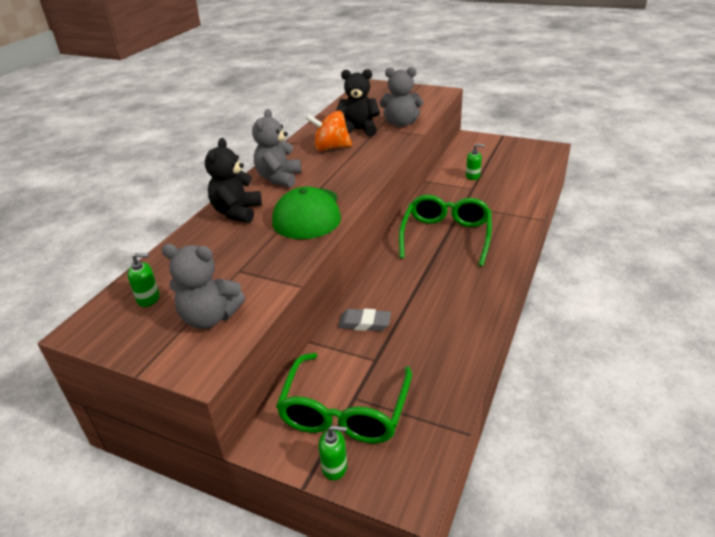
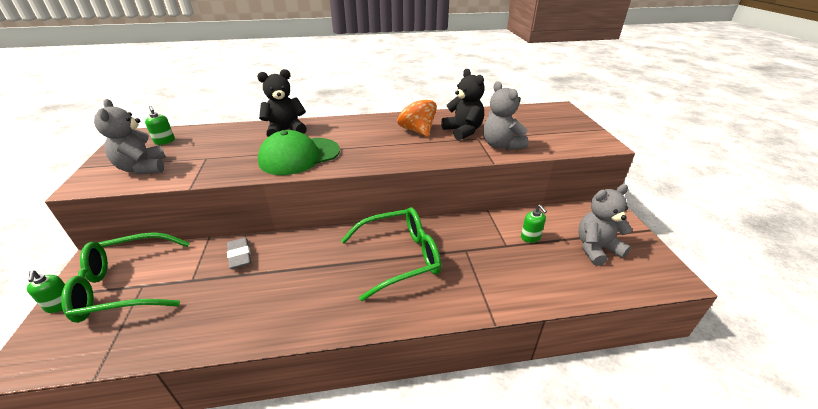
camera: 55 degrees right, 0 degrees up
(279, 178) = (347, 128): grey teddy bear -> grey teddy bear (596, 249)

